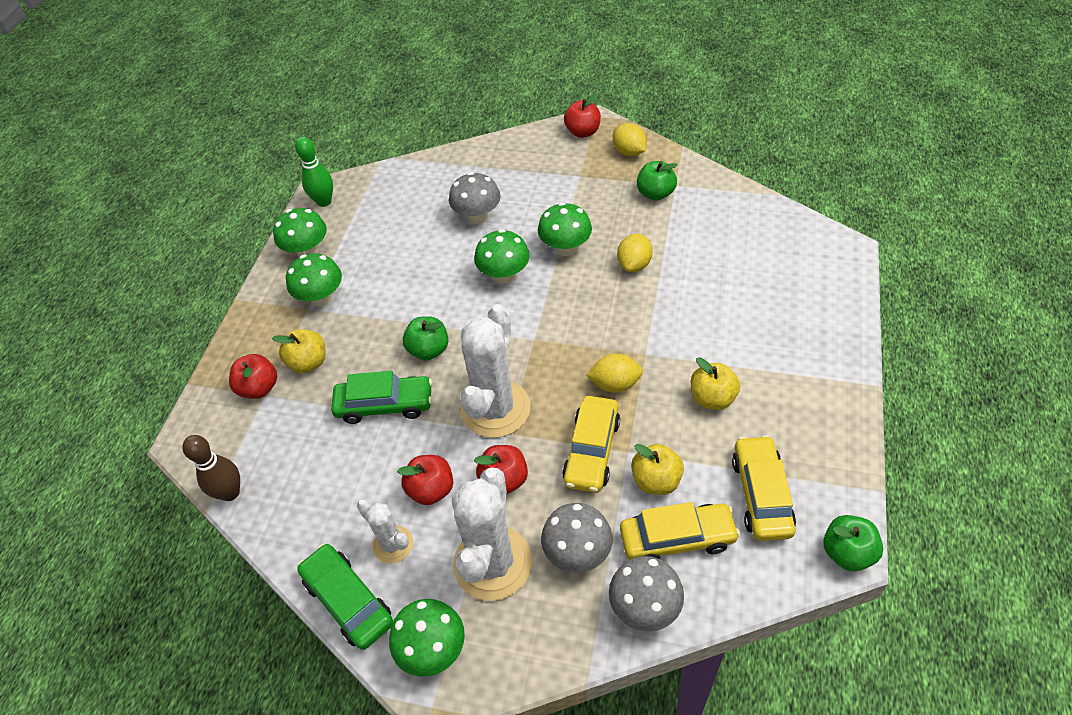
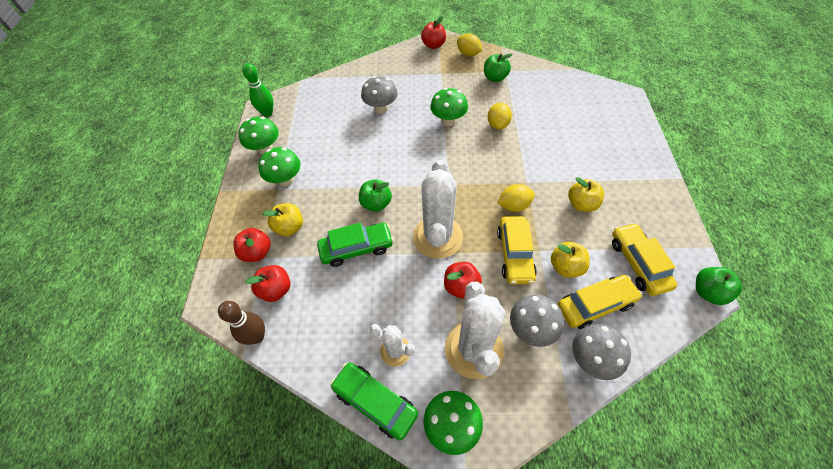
camera: 15 degrees left, 5 degrees up
(431, 489) = (411, 304): red apple -> red apple (276, 290)
(504, 275) = (412, 144): green mushroom -> none

